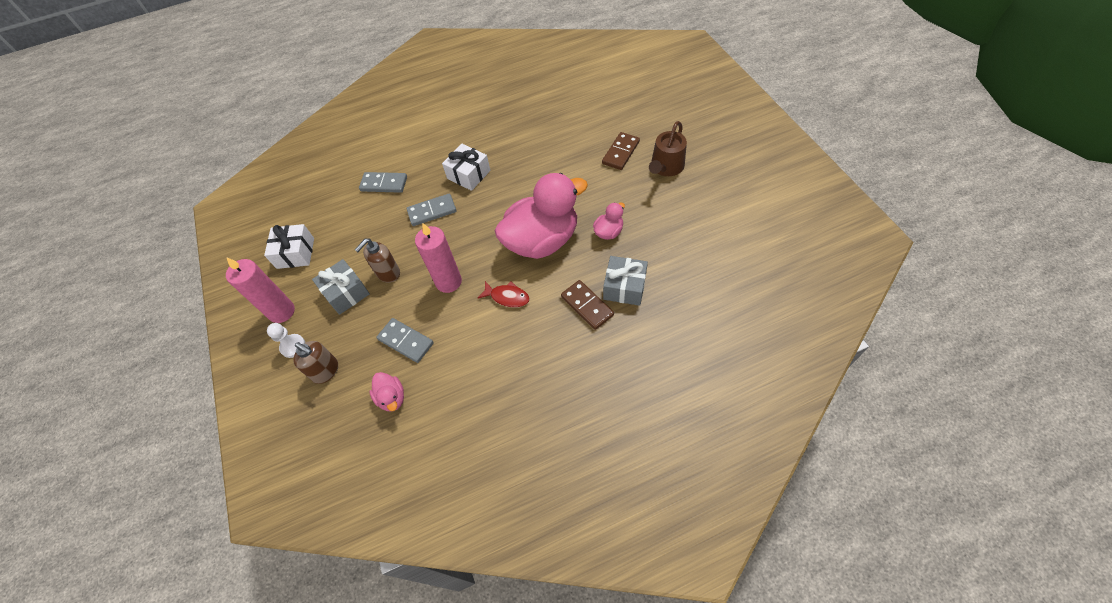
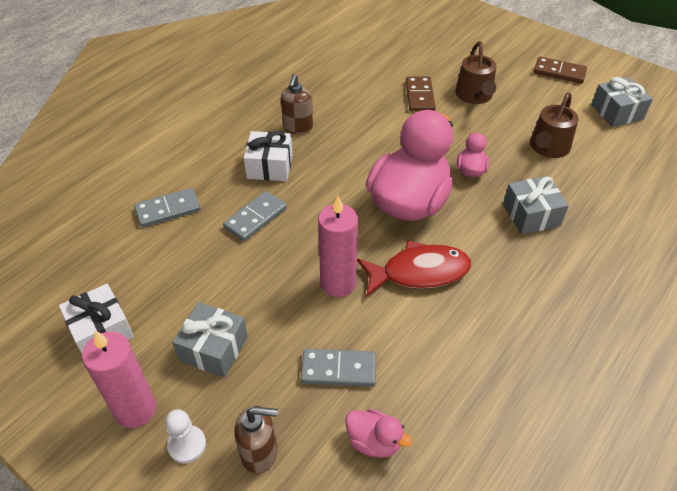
camera: 35 degrees left, 10 degrees down
(388, 273) = (253, 304): brown soap dispenser -> brown soap dispenser (298, 127)
(507, 297) = (419, 272): red fish -> red fish, size x1.70
(587, 306) = (510, 247): brown domino -> brown domino (559, 72)
(688, 236) = (548, 148): none -> brown watering can
(779, 225) = (617, 112): none -> grey gift

